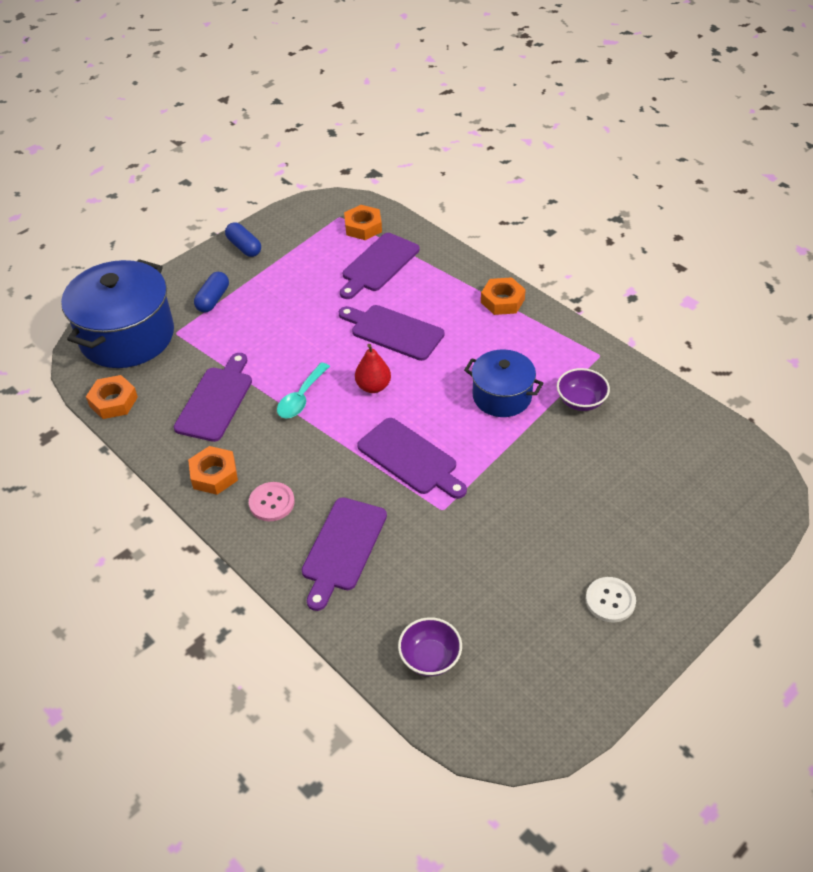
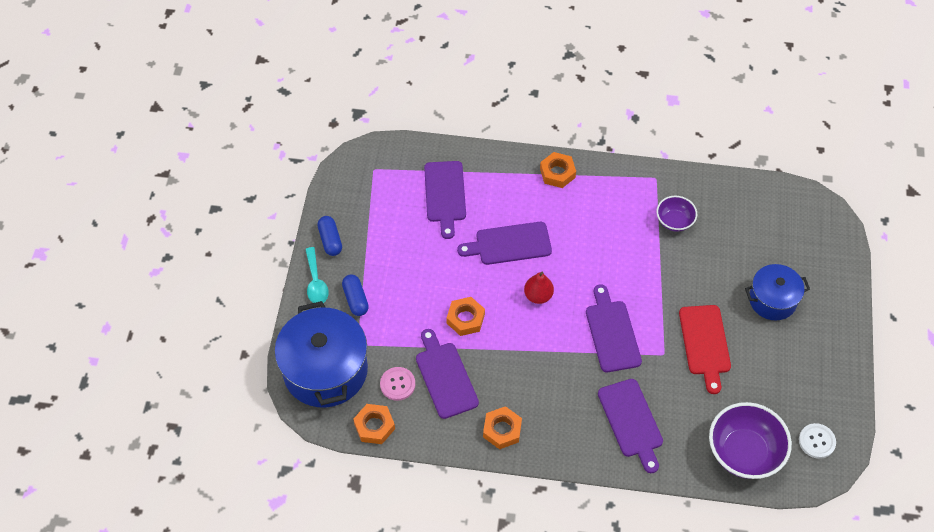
camera: 40 degrees left, 10 degrees up
(244, 247) = (330, 240): blue capsule -> blue capsule turned 60 degrees clockwise
(271, 502) = (558, 423): pink button -> pink button (397, 384)
(301, 398) = (500, 336): turquoise spoon -> turquoise spoon (316, 282)
(363, 227) = (401, 168): orange nut -> orange nut (465, 319)
(410, 459) = (612, 333): purple cutting board -> purple cutting board turned 105 degrees counterclockwise
(430, 658) = (744, 452): purple bowl -> purple bowl, size x1.80
(497, 527) = (705, 343): none -> red cutting board
(502, 396) = (624, 249): blue pot -> blue pot (772, 300)
(610, 600) = (804, 347): white button -> white button (816, 441)

